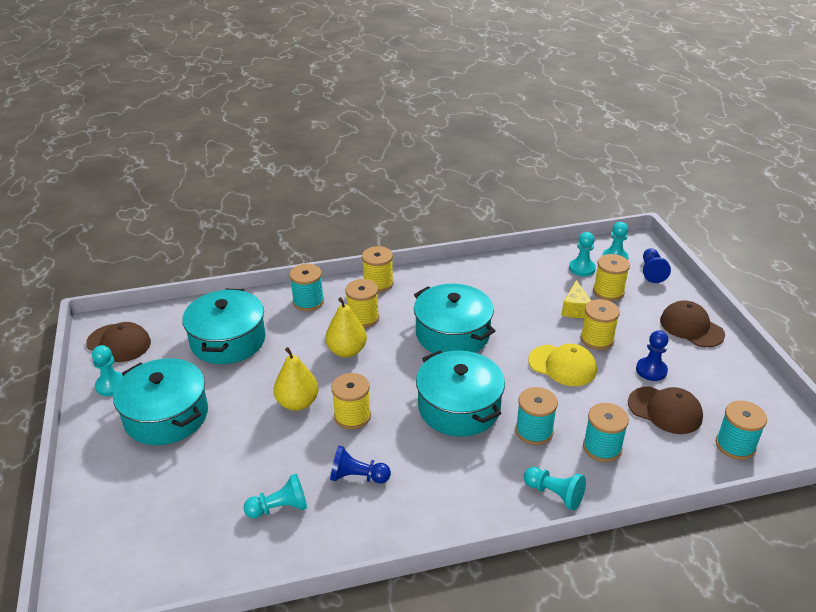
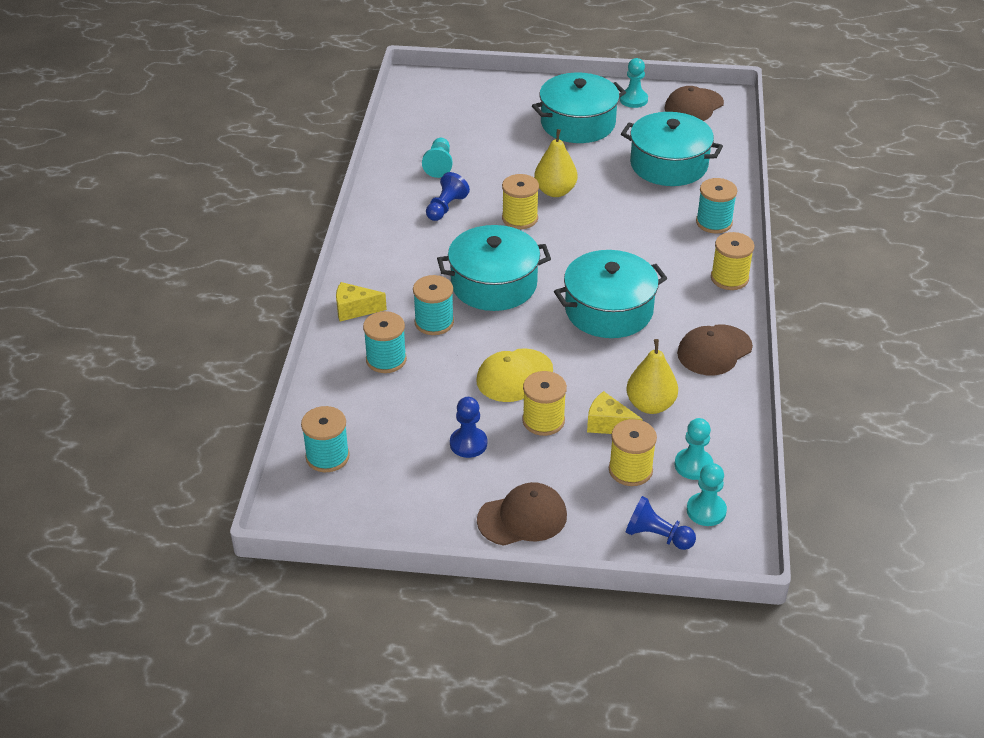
camera: 110 degrees right, 5 degrees up
(347, 351) = (616, 233): yellow pear -> yellow pear (650, 405)
(363, 318) = (667, 254): yellow spool -> none
(554, 494) = (354, 309): turquoise pawn -> yellow cheese
(665, 410) = (404, 426): brown cap -> brown cap (714, 350)

